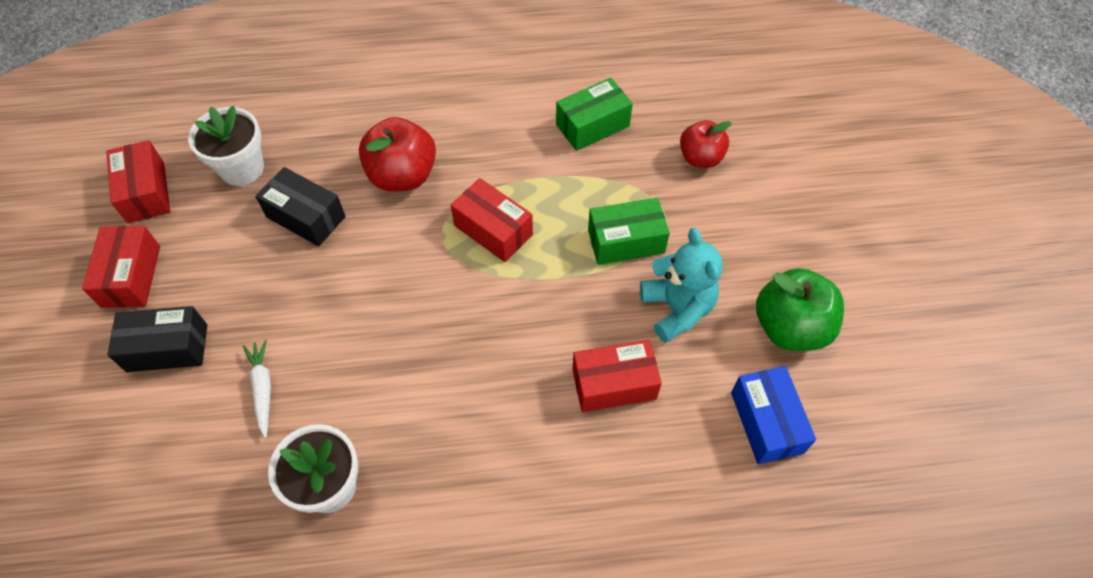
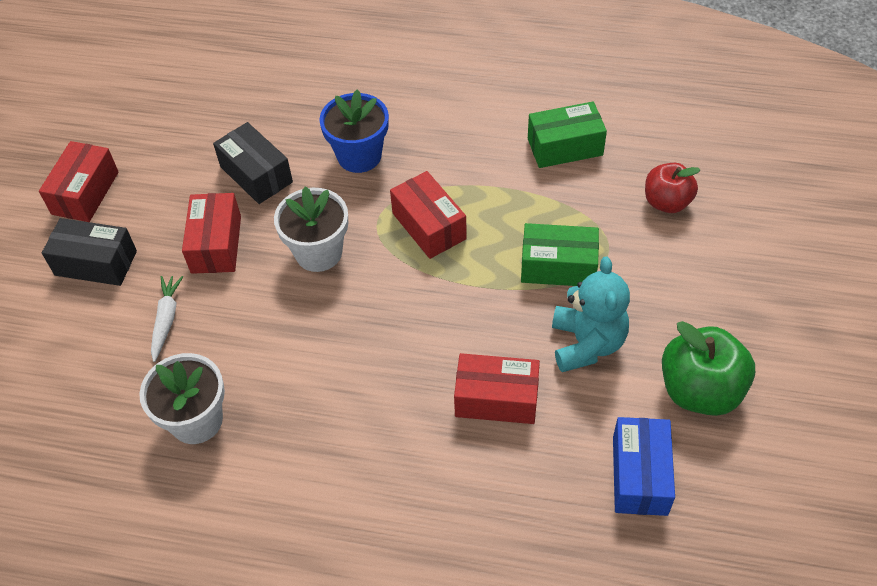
camera: 20 degrees right, 5 degrees down
(146, 192) = (121, 121): red box -> red box (216, 244)
(242, 168) = (213, 118): white flower pot -> white flower pot (318, 252)
(402, 176) = (359, 156): red apple -> blue flower pot

